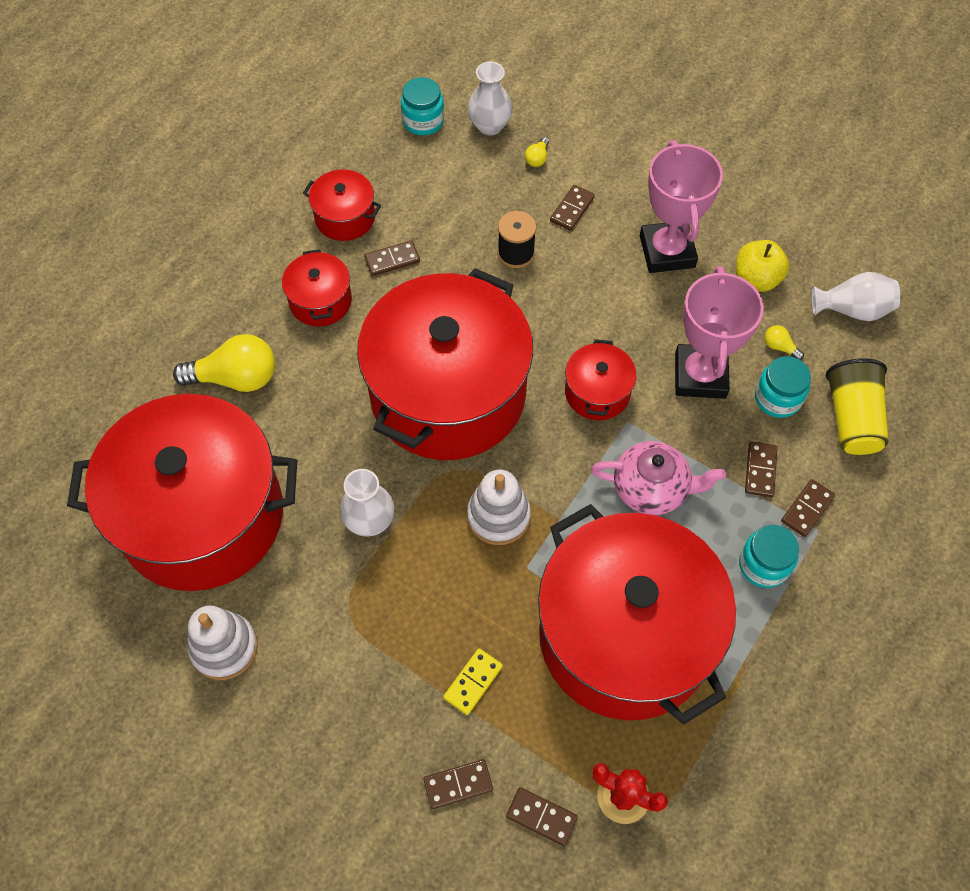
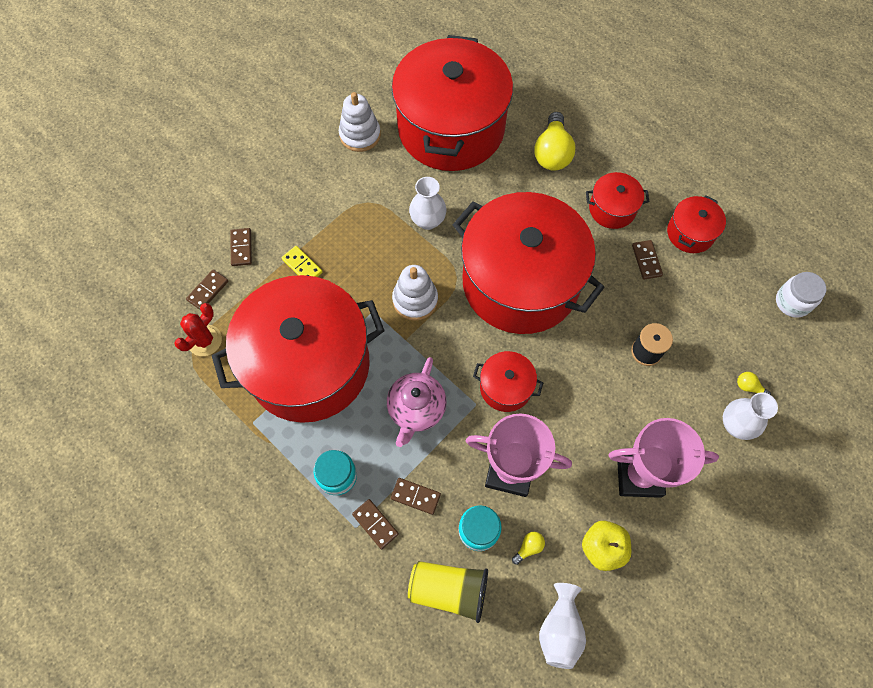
camera: 100 degrees right, 5 degrees up
(423, 121) = (792, 302): turquoise jar -> white jar
(489, 126) = (787, 354): white vase -> white vase (736, 425)
(572, 209) = (690, 405): brown domino -> none

